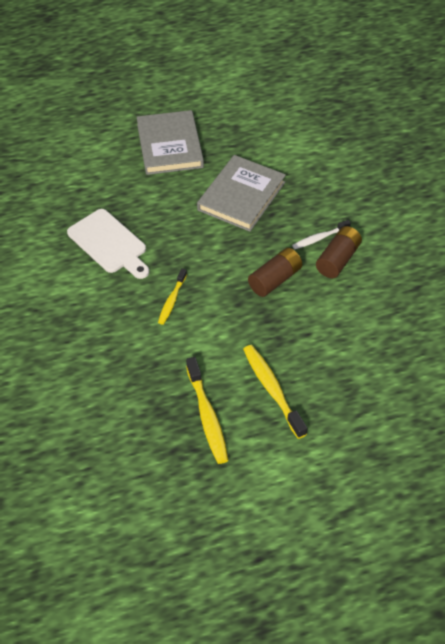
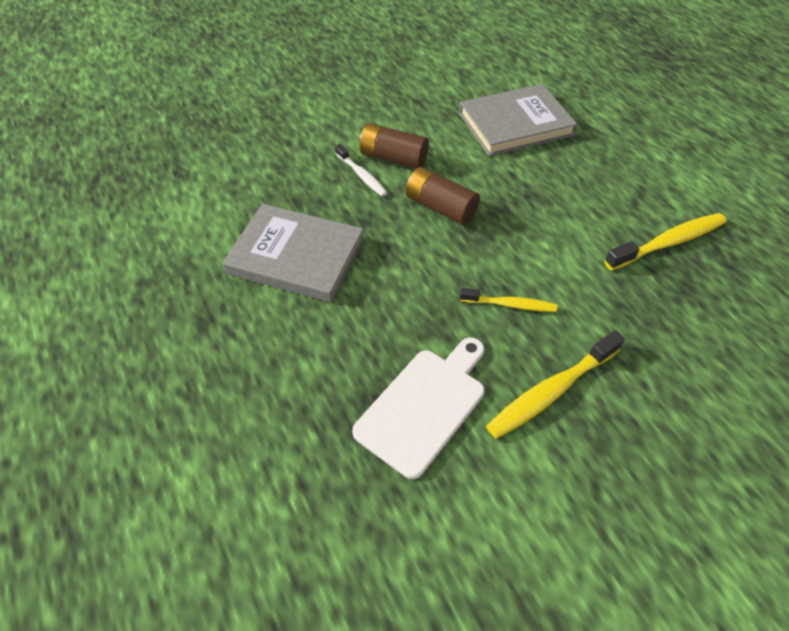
camera: 100 degrees left, 0 degrees up
(169, 146) = (185, 362): grey book -> grey book (515, 124)
(272, 389) = (602, 193): yellow toothbrush -> yellow toothbrush (551, 391)

